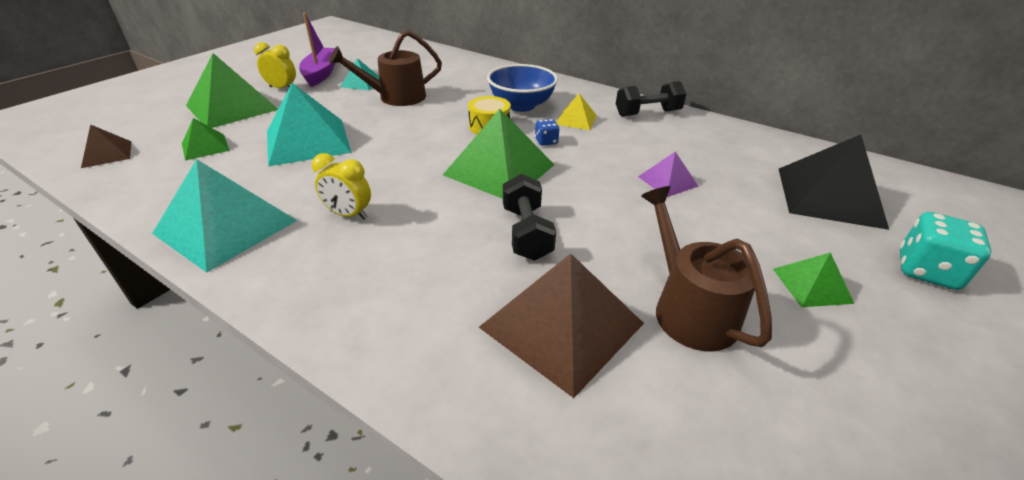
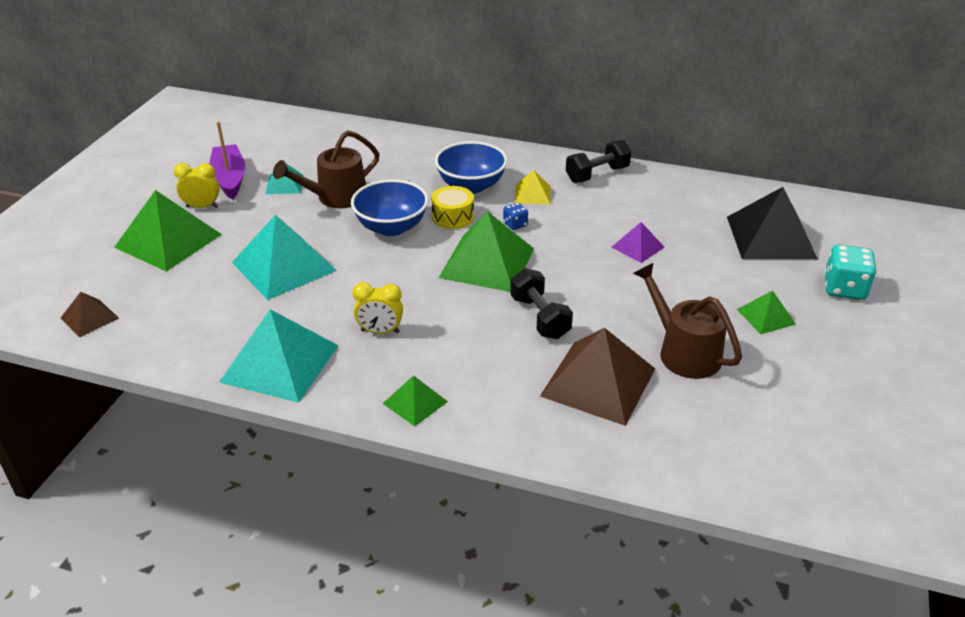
camera: 15 degrees left, 0 degrees up
(205, 147) = (184, 291): green pyramid -> green pyramid (415, 402)
(427, 126) = (391, 227): none -> blue bowl

